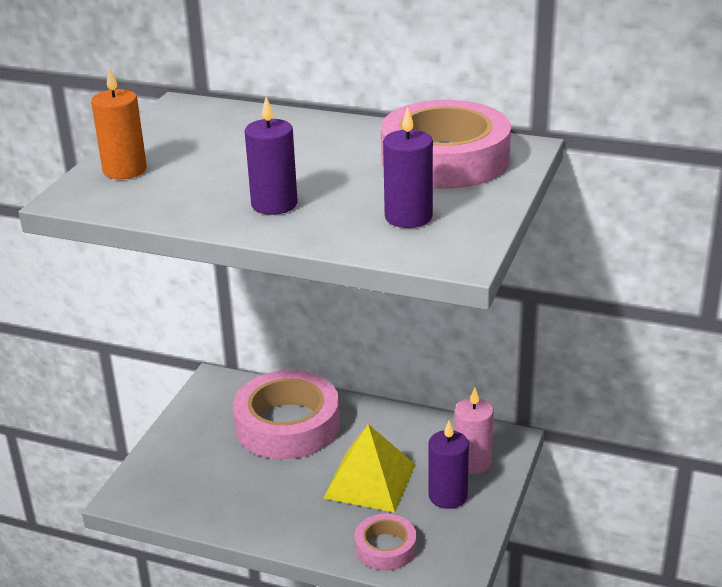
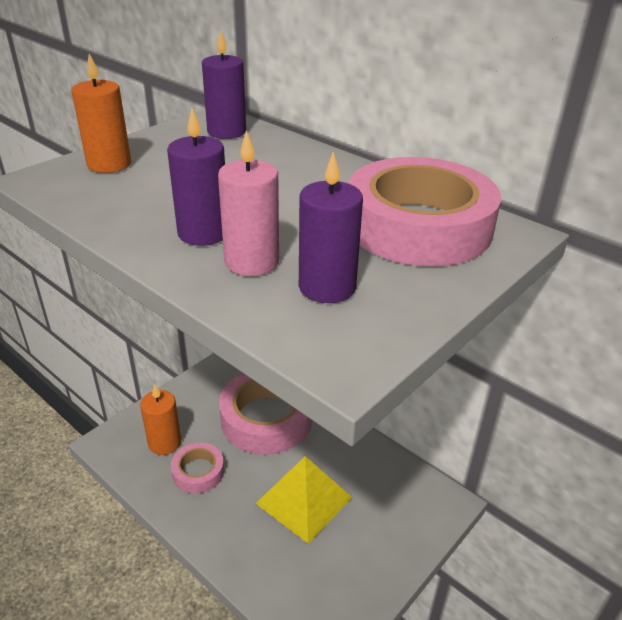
camera: 20 degrees right, 5 degrees up
(191, 478) = (164, 443): none -> orange candle
(385, 548) = (280, 581): pink tape -> pink tape (198, 472)
(447, 496) = (364, 544): purple candle -> purple candle (226, 132)
(472, 462) = (404, 514): pink candle -> pink candle (252, 261)

